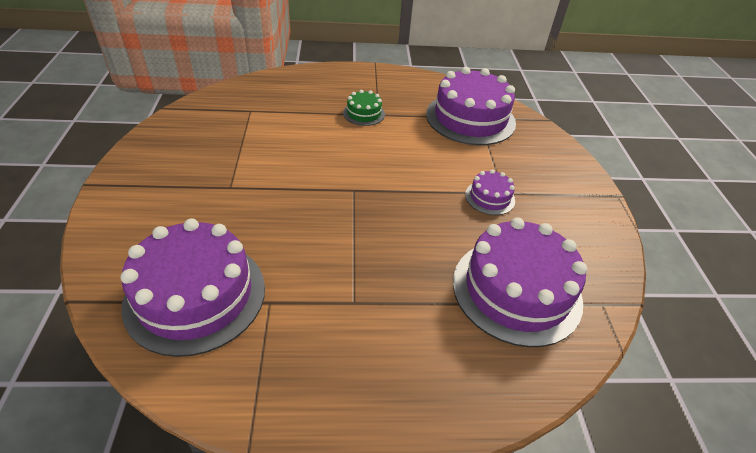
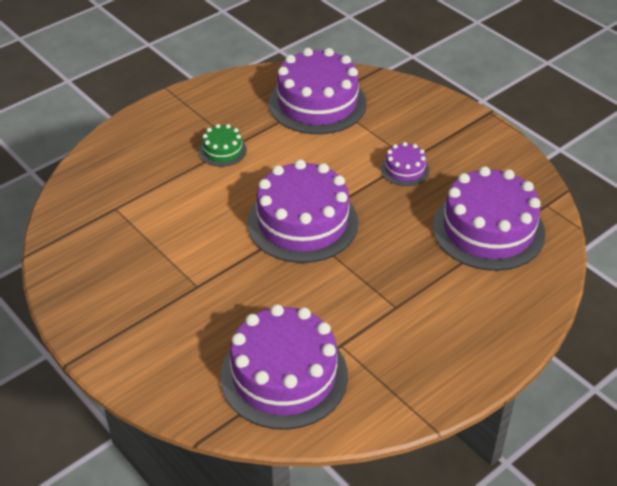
camera: 35 degrees left, 0 degrees up
(360, 189) = (302, 222): none -> purple cake

